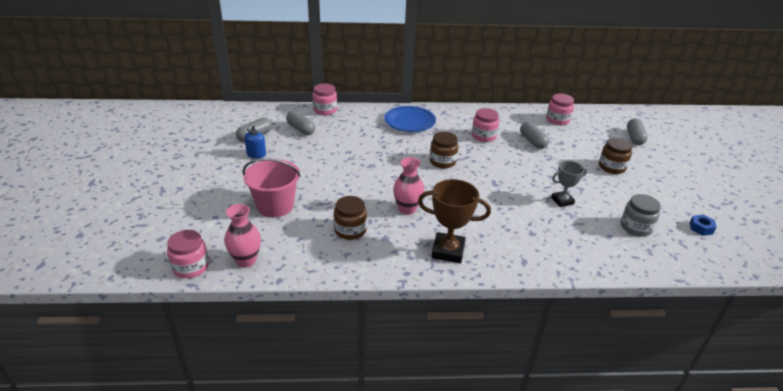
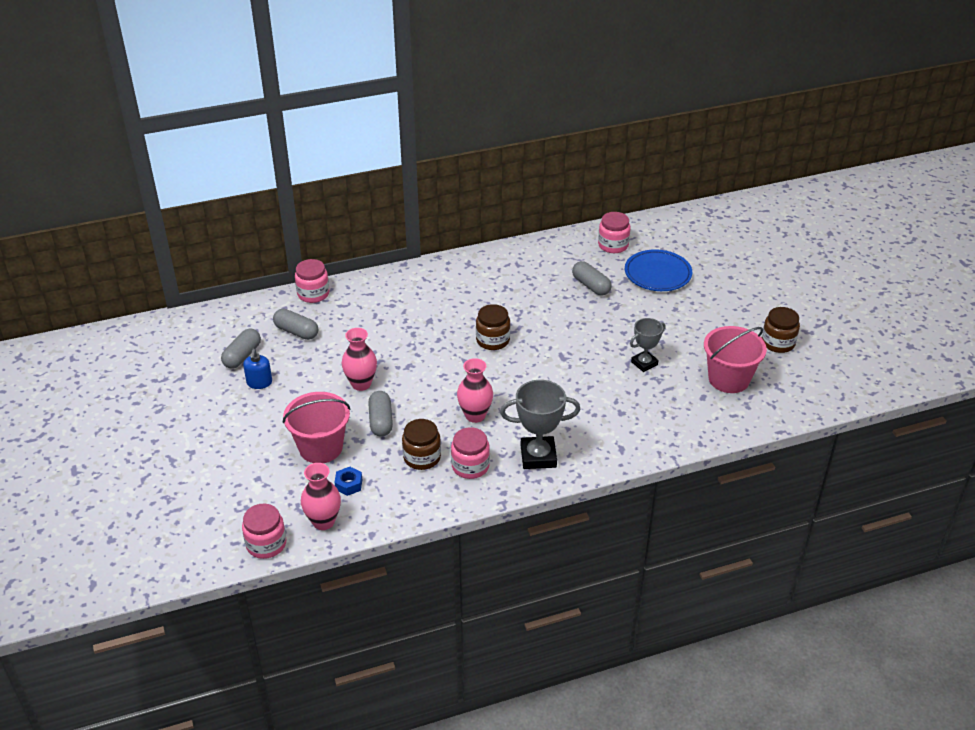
camera: 15 degrees left, 5 degrees up
(329, 170) = (361, 384): none -> pink vase
(409, 122) = (431, 289): blue plate -> blue plate (657, 274)
(448, 251) = (538, 456): brown trophy -> grey trophy
(483, 136) = (530, 291): pink jar -> pink jar (470, 466)
(611, 167) = (690, 303): brown jar -> brown jar (778, 343)
(634, 138) = (709, 253): grey capsule -> grey capsule (381, 421)
(636, 227) = (728, 379): grey jar -> pink bucket
(701, 228) = (796, 364): blue nut -> blue nut (349, 484)

